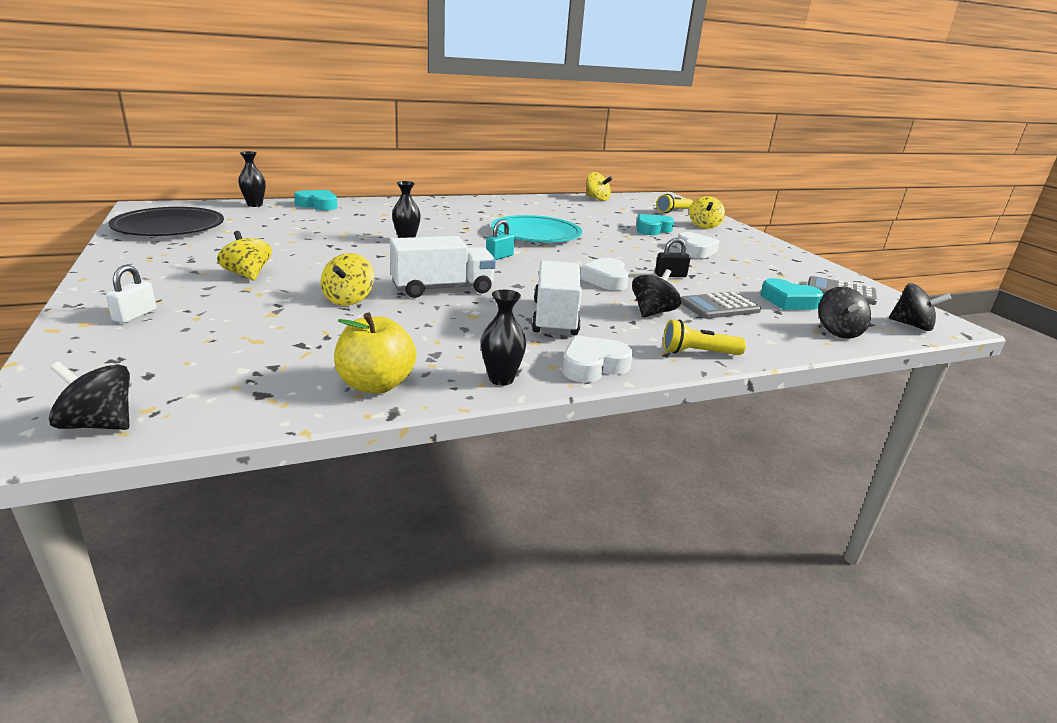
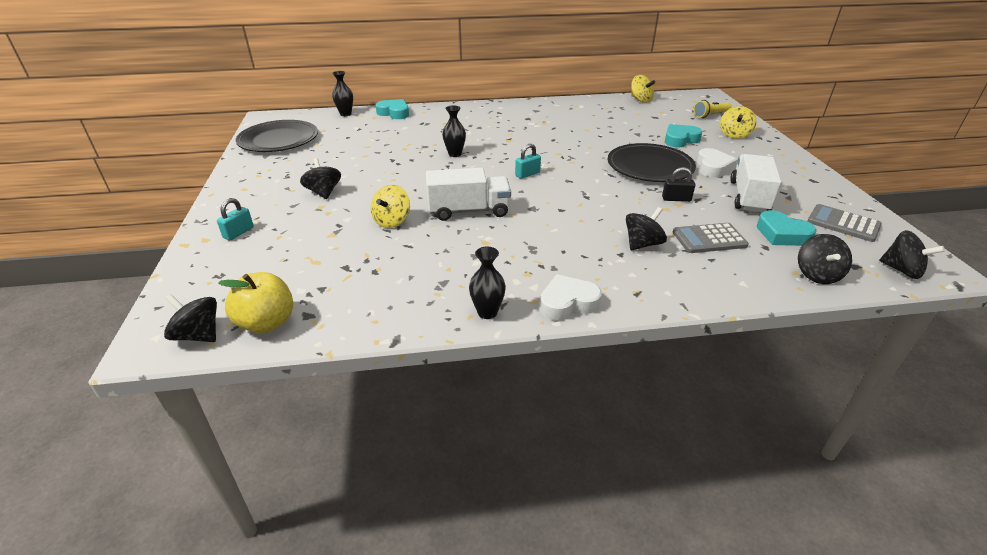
camera: 15 degrees right, 10 degrees up
(135, 315) = (238, 233): white padlock -> turquoise padlock
(247, 275) = (324, 192): yellow spinning top -> black spinning top
(376, 385) = (390, 312): yellow apple -> yellow apple (267, 323)
(536, 234) = (568, 146): turquoise plate -> none
(555, 318) = (552, 248): white truck -> white truck (749, 197)
(606, 280) = (613, 203): white heart -> none
(631, 250) = (650, 166): none -> black plate
(698, 353) = (667, 293): yellow flashlight -> none

